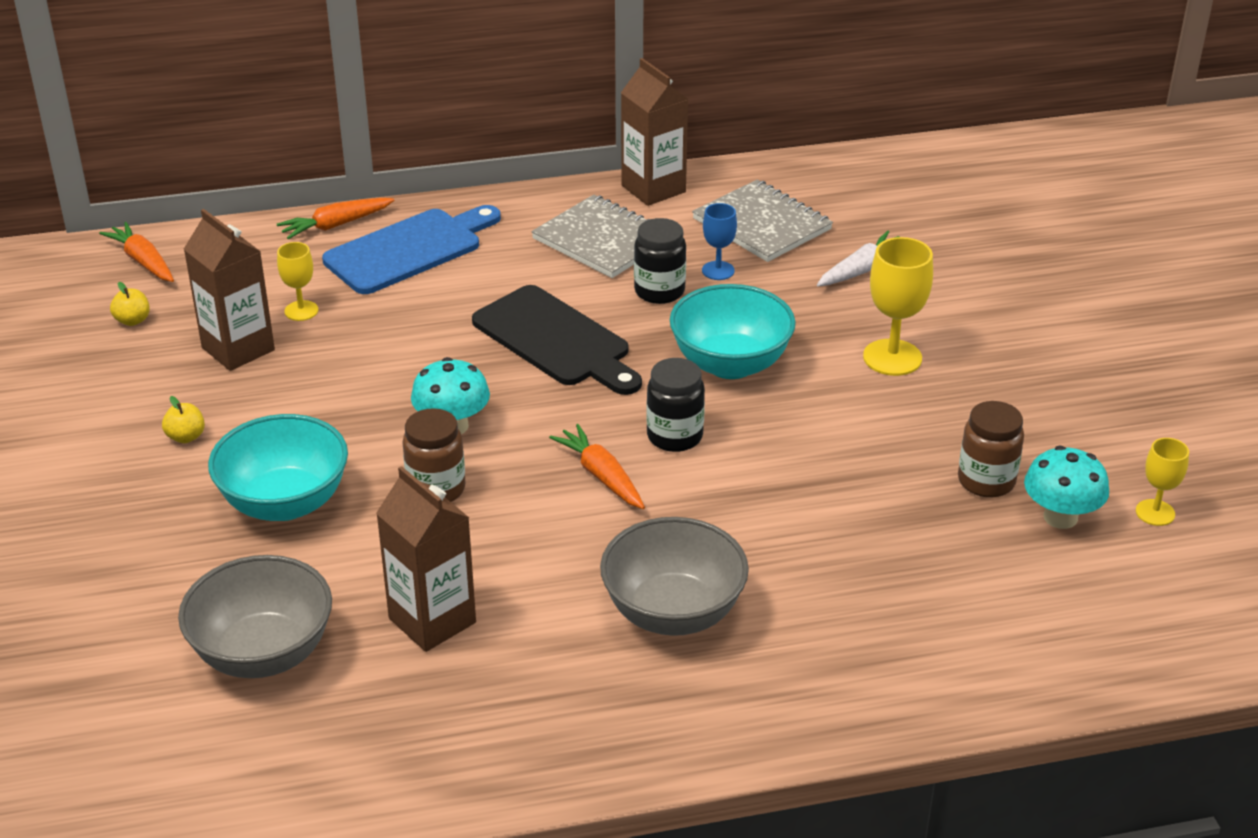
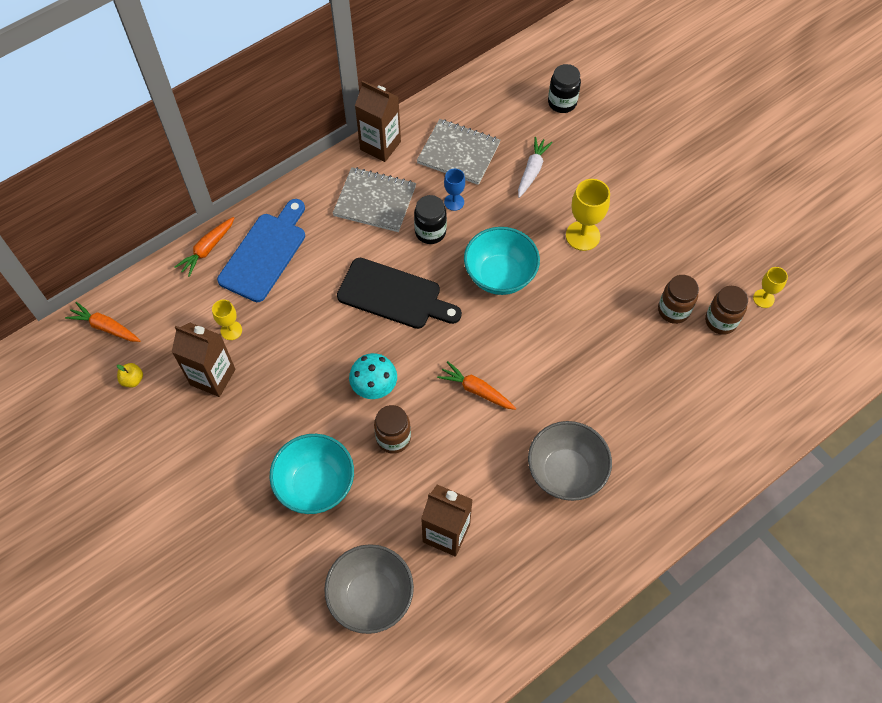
camera: 25 degrees left, 25 degrees up
(186, 437) = (227, 459): yellow apple -> none
(674, 436) = (499, 344): black jar -> black jar (562, 103)
(1060, 517) = (720, 321): turquoise mushroom -> brown jar

